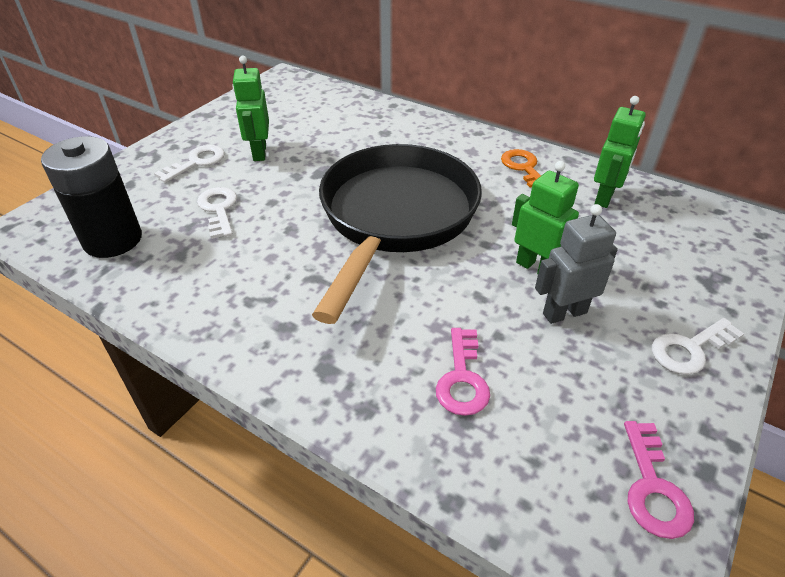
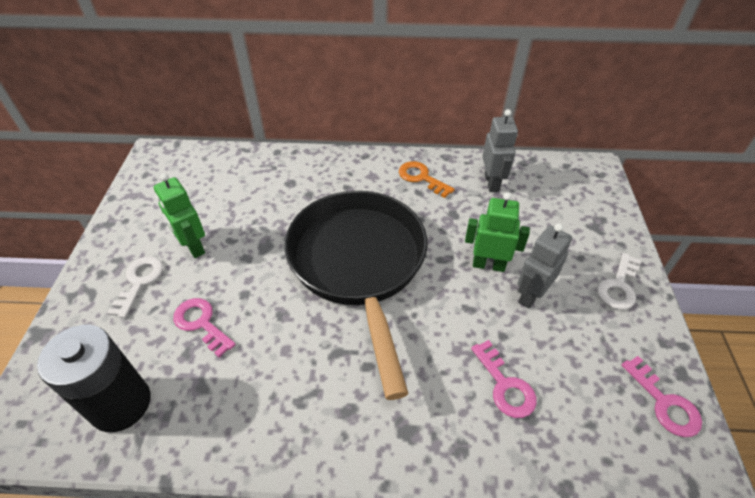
camera: 30 degrees left, 5 degrees up
(218, 209) = (201, 323): white key -> pink key
(605, 197) = (492, 183): green robot -> grey robot

